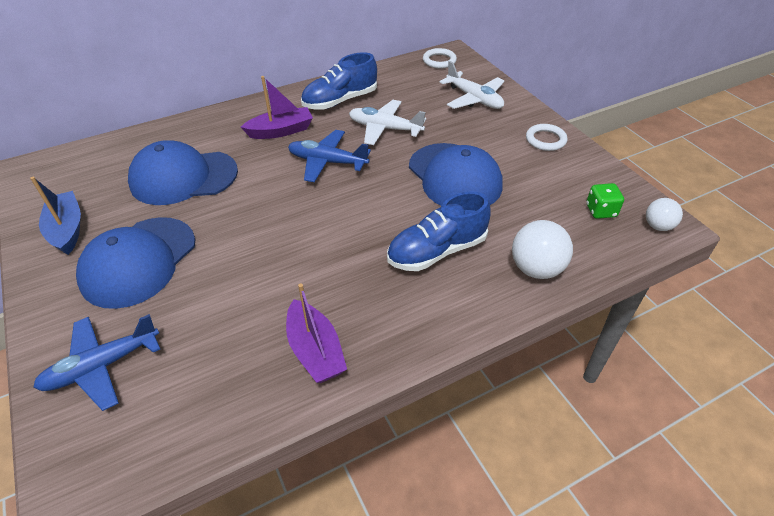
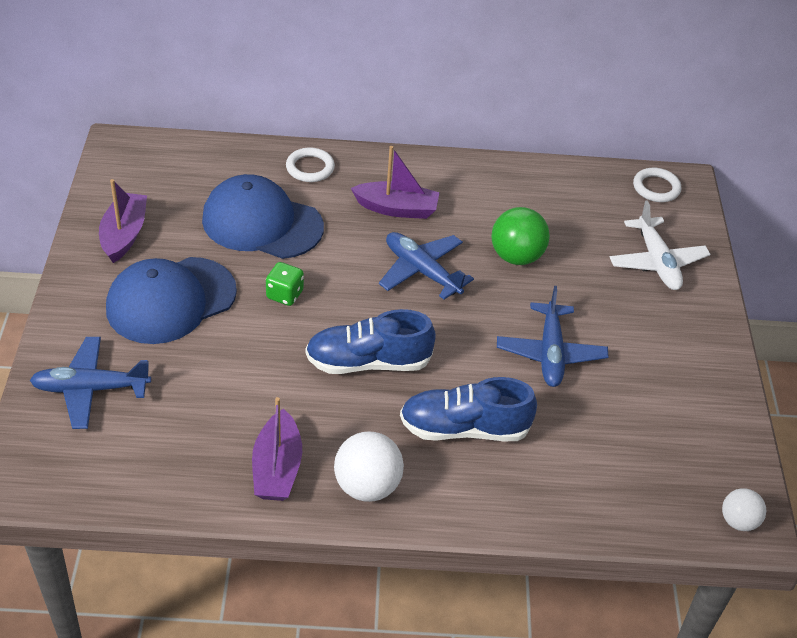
camera: 25 degrees right, 0 degrees up
(67, 229) = (124, 235): blue boat -> purple boat
(340, 101) = (490, 196): blue shoe -> blue shoe (368, 362)
(385, 129) = (516, 256): white plane -> green ball
(454, 177) = (550, 353): blue cap -> blue plane
(536, 269) = (554, 498): white ball -> white ball (367, 486)
(545, 140) = (699, 356): white ring -> white ring (310, 168)
(601, 211) = (686, 472): green dice -> green dice (285, 295)

